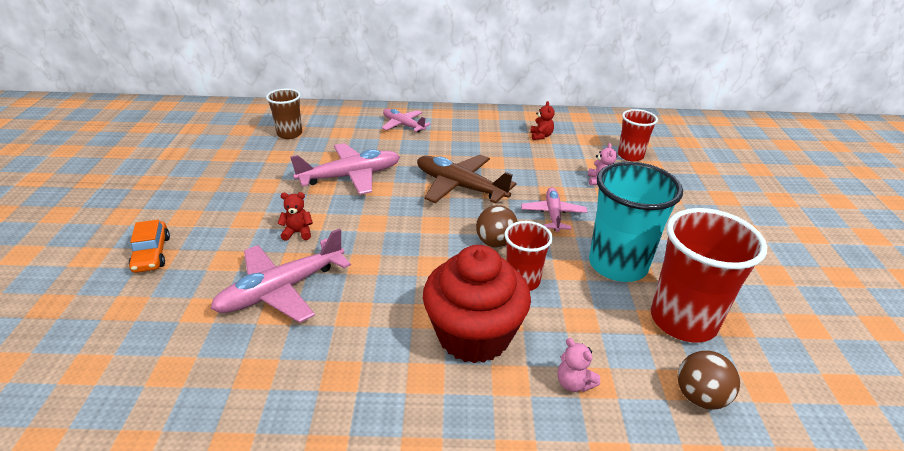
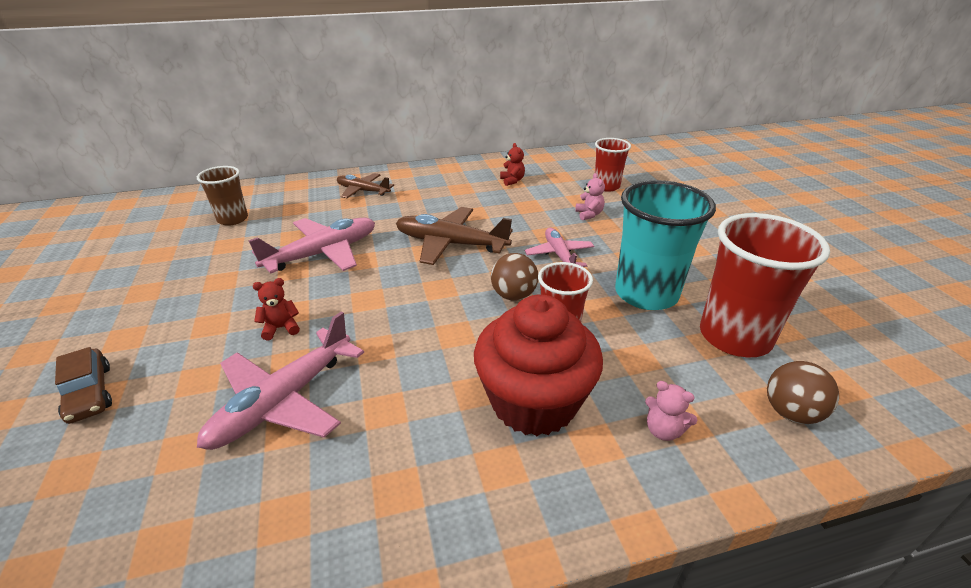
camera: 15 degrees left, 0 degrees up
(152, 254) = (89, 393): orange car -> brown car
(403, 125) = (363, 191): pink plane -> brown plane

